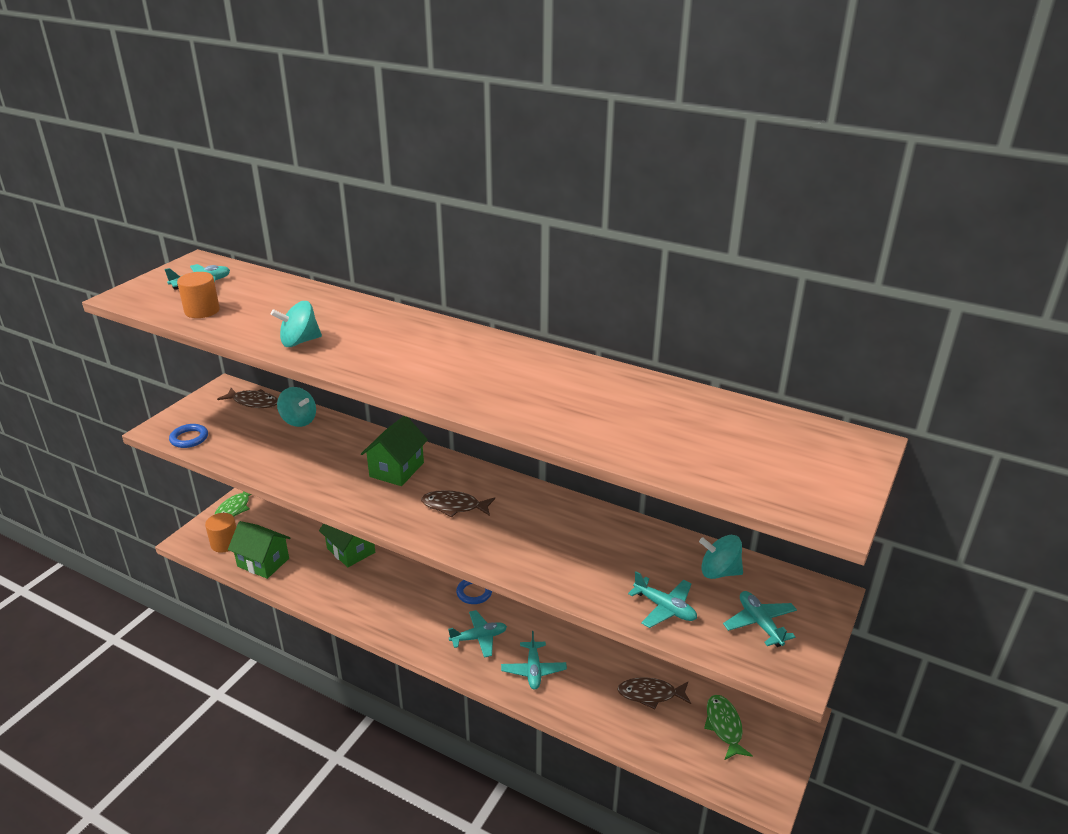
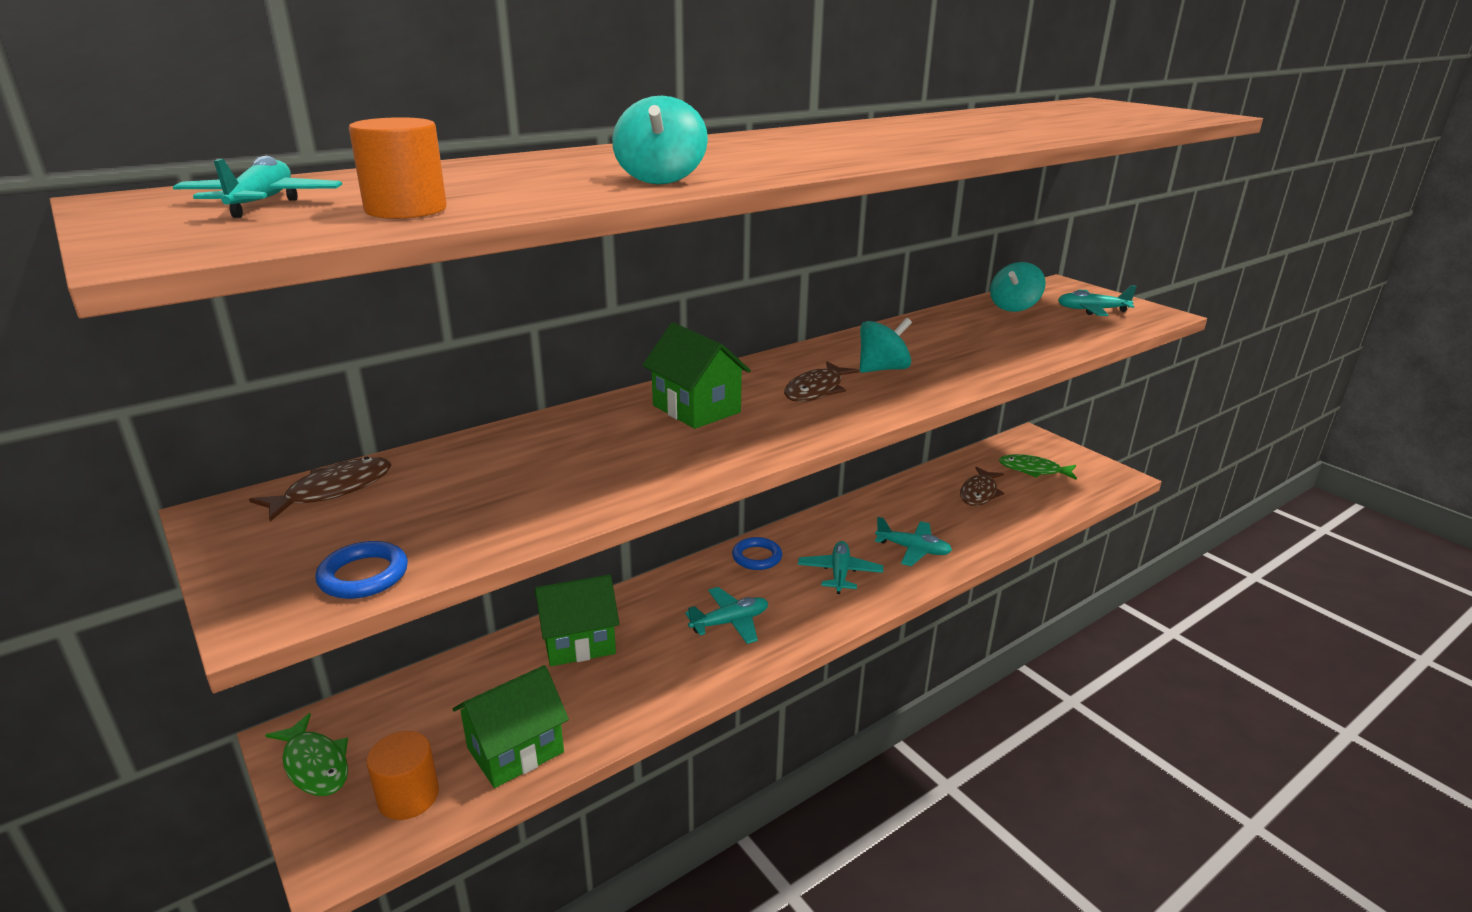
camera: 65 degrees left, 5 degrees down
(299, 420) = (462, 458): turquoise spinning top -> turquoise spinning top (882, 369)
(664, 608) = (1059, 335): turquoise plane -> turquoise plane (730, 622)

